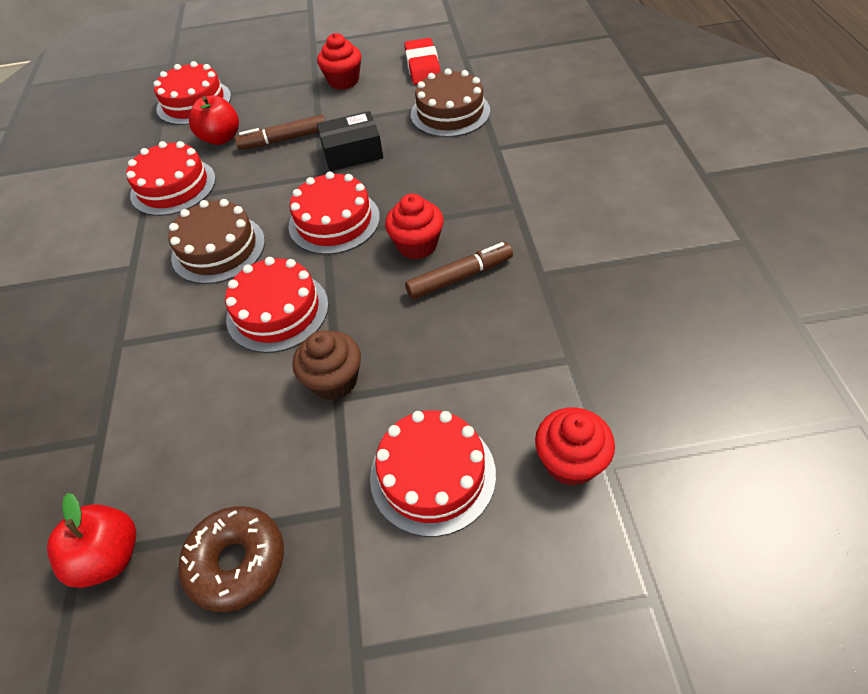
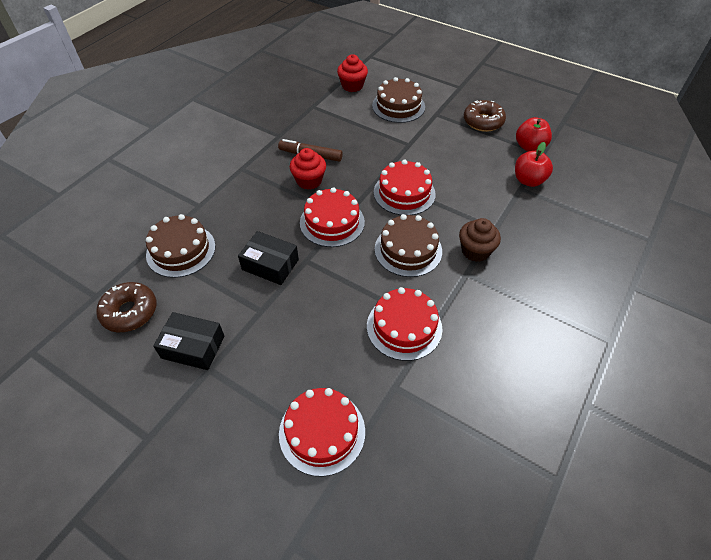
camera: 145 degrees left, 0 degrees up
(221, 138) = (336, 355): red apple -> red apple (528, 180)
(283, 140) = (297, 314): brown marker -> none
(334, 380) = (405, 150): brown cupcake -> brown cupcake (475, 251)
(343, 81) = (193, 347): red cupcake -> black box
(422, 66) = (130, 312): red eraser -> brown donut
(432, 475) = (398, 106): red cake -> brown cake

